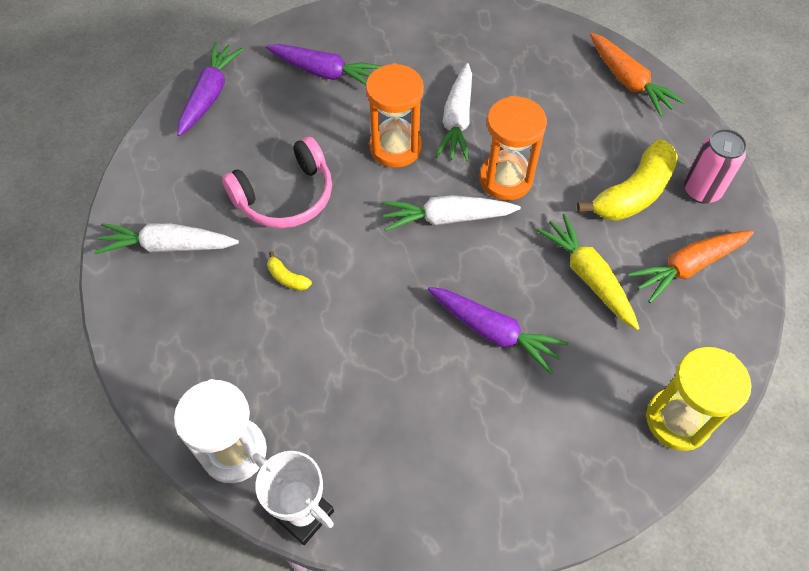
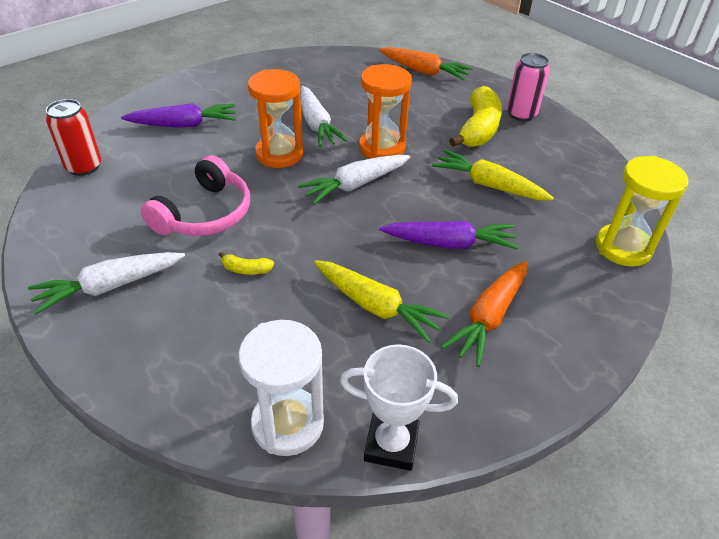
camera: 30 degrees left, 15 degrees down
(210, 95) = (84, 167): purple carrot -> red can
(377, 372) = (376, 306): none -> yellow carrot
(687, 267) = (550, 158): orange carrot -> orange carrot (489, 318)

